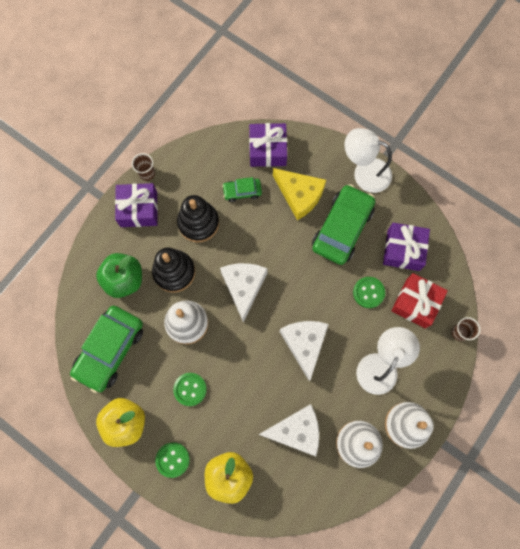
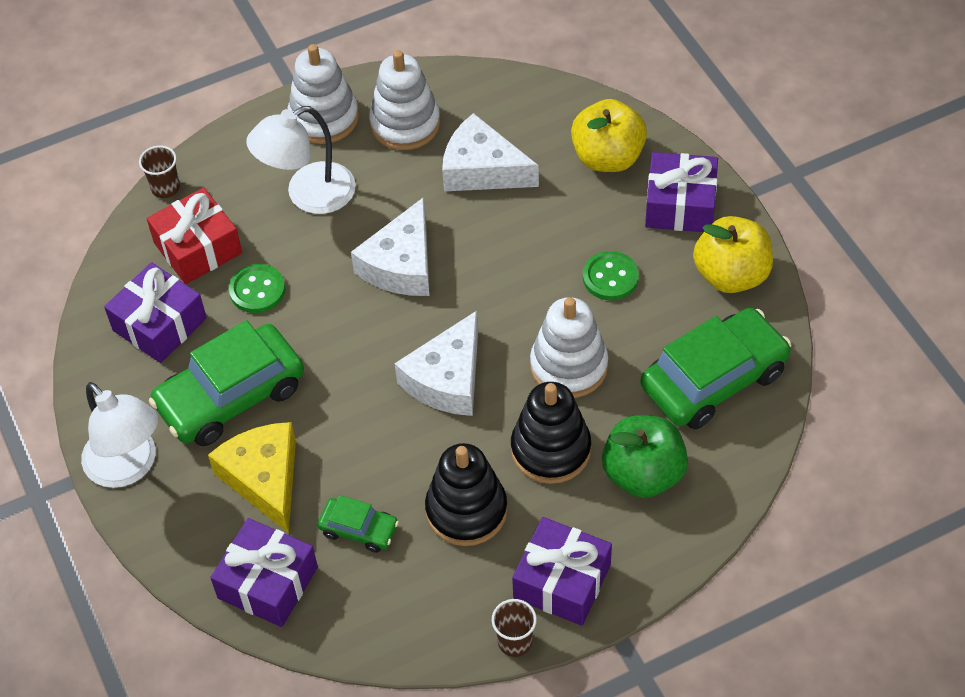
camera: 150 degrees left, 20 degrees down
(172, 459) = (680, 205): green button -> purple gift

